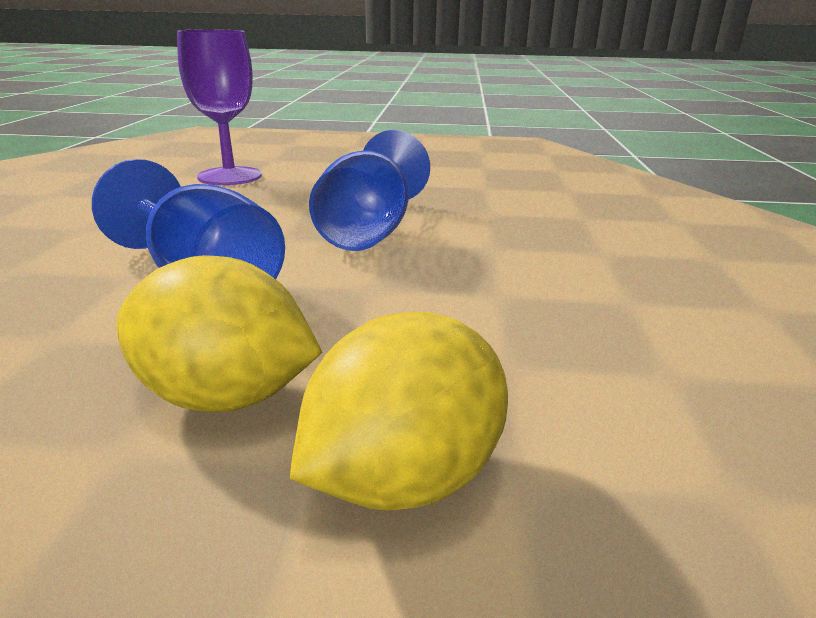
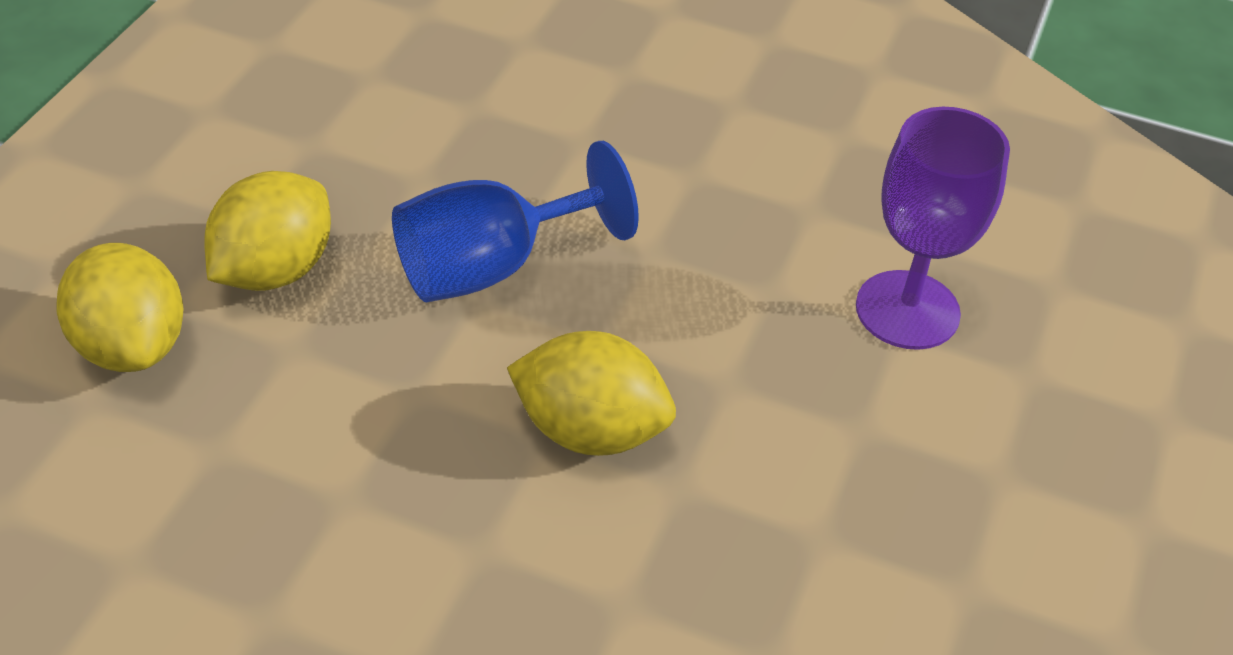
camera: 105 degrees right, 20 degrees up
(370, 231) = (590, 430): blue goblet -> yellow lemon

